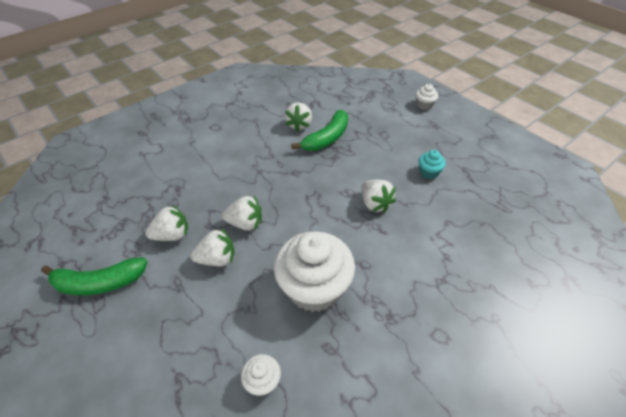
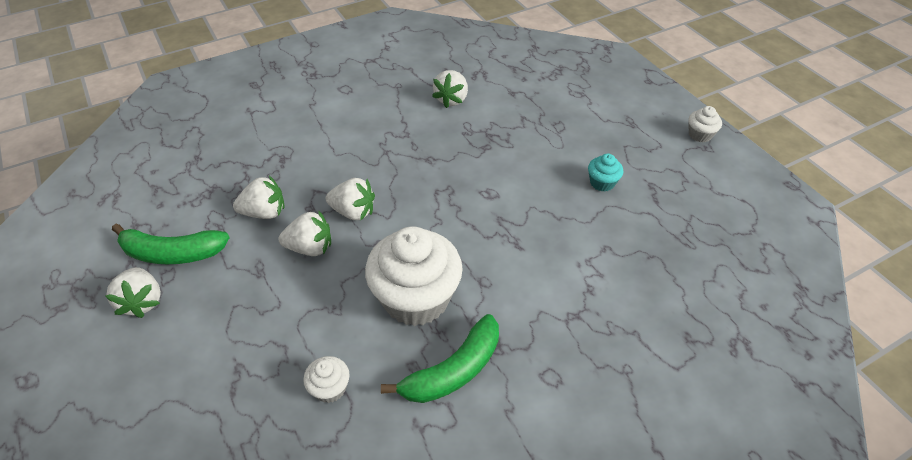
camera: 10 degrees right, 0 degrees up
(327, 138) = (482, 121): green banana -> green banana (453, 370)
(375, 204) = (519, 212): white strawberry -> white strawberry (142, 301)
(424, 105) = (625, 94): white cupcake -> white cupcake (700, 135)

